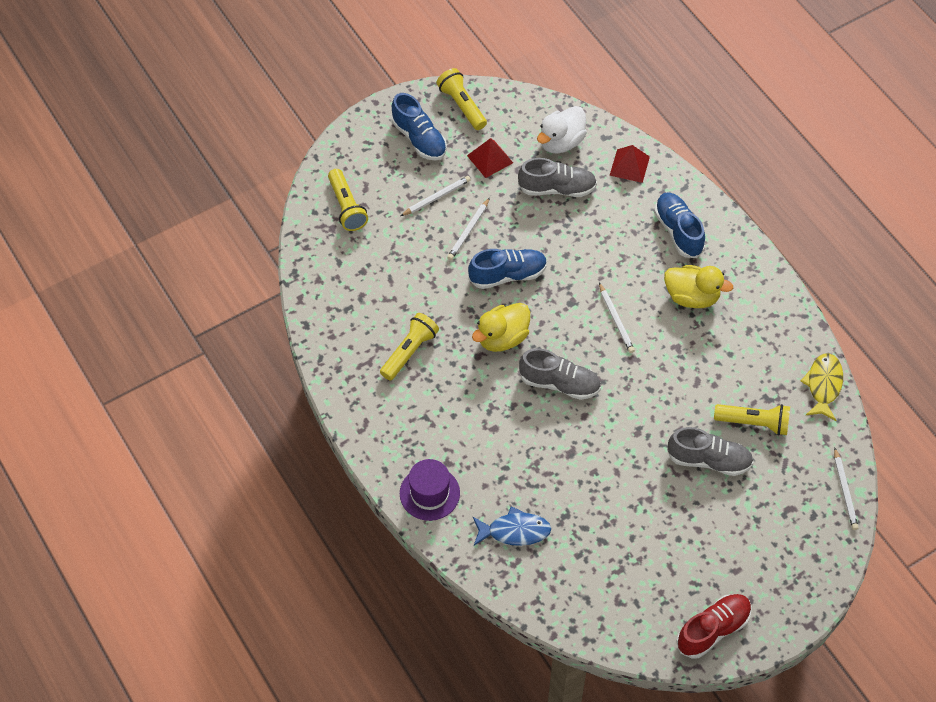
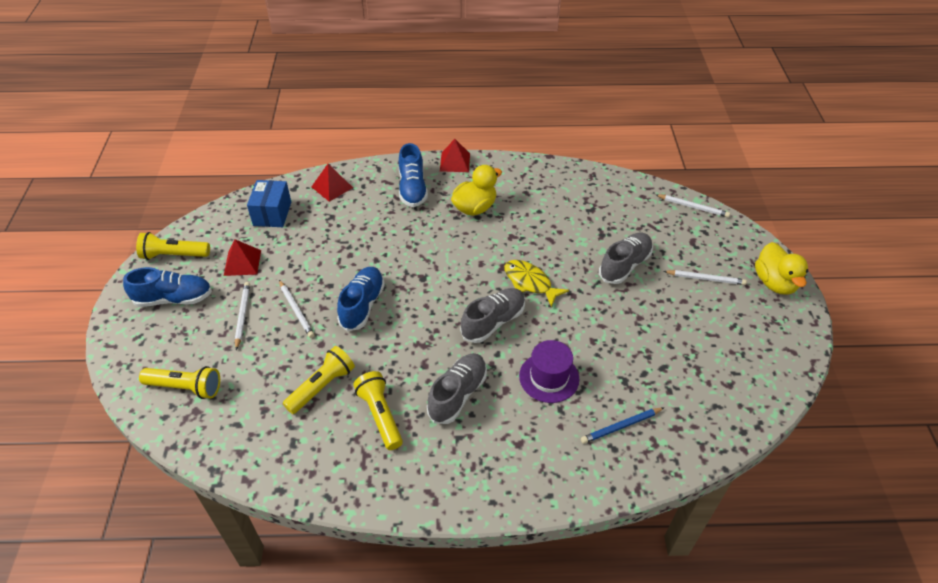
camera: 60 degrees left, 10 degrees down
(429, 493) = (542, 476): purple hat -> purple hat (549, 377)
(502, 338) = (420, 339): yellow duck -> yellow duck (774, 283)
(514, 531) = (621, 426): blue fish -> blue pencil
(557, 188) = (311, 236): grey shoe -> grey shoe (457, 394)
(561, 142) = (272, 214): white duck -> blue box
(616, 320) = (460, 259): white pencil -> white pencil (705, 279)
(678, 231) = (412, 189): blue shoe -> blue shoe turned 105 degrees counterclockwise
(713, 630) = (782, 335): red shoe -> none
(745, 246) = (455, 162): none -> red pyramid
(754, 423) = (607, 226): yellow flashlight -> yellow flashlight (322, 386)
(823, 385) = (599, 178): yellow fish -> yellow fish (530, 282)

